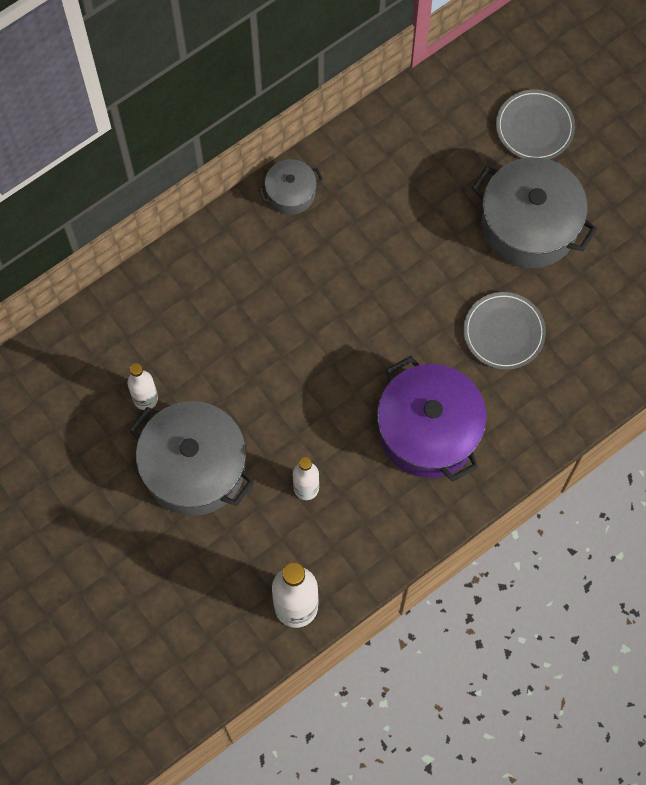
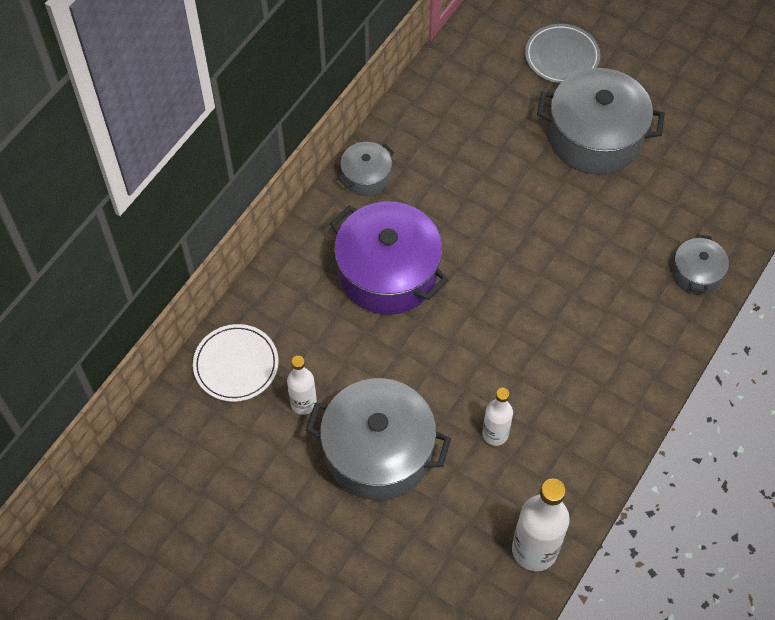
camera: 20 degrees left, 10 degrees down
(99, 341) = (236, 365): none -> white plate
(428, 430) = (587, 342): purple pot -> purple pot (388, 273)
(504, 332) = (615, 234): grey plate -> none
(563, 398) = (696, 273): none -> grey pot

